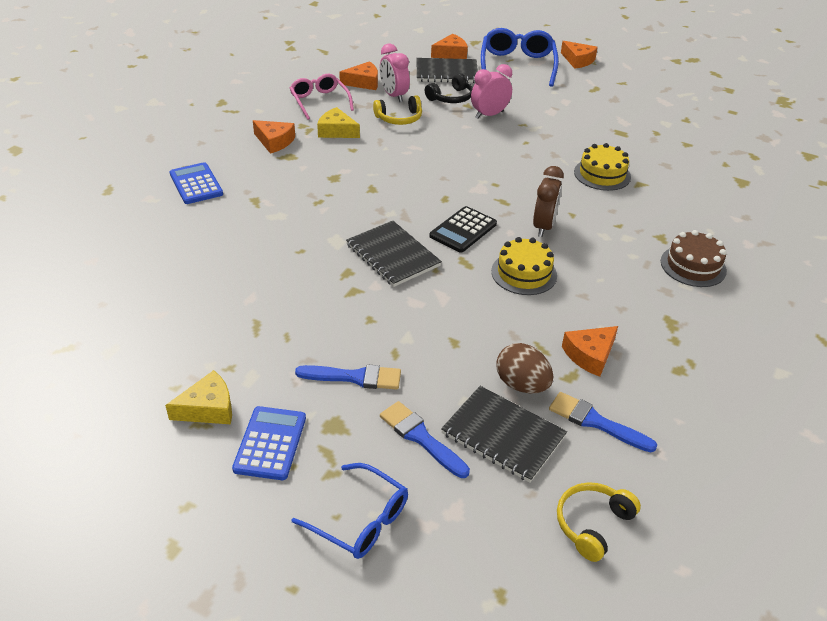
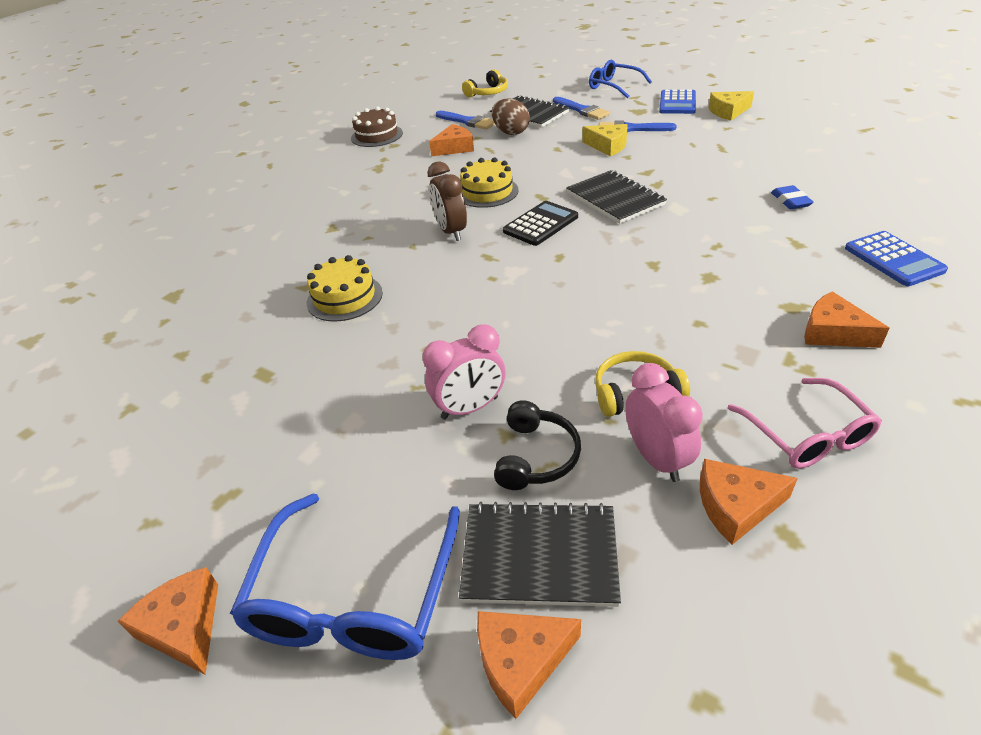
camera: 170 degrees left, 0 degrees up
(231, 242) = (790, 201): none -> blue eraser
(336, 131) = (739, 358): yellow cheese -> yellow cheese (608, 146)
(451, 98) = (536, 456): black headphones -> black headphones turned 135 degrees clockwise
(543, 226) = (451, 232): brown clock -> brown clock turned 45 degrees counterclockwise
(693, 266) = (323, 205): brown cake -> brown cake (377, 135)

